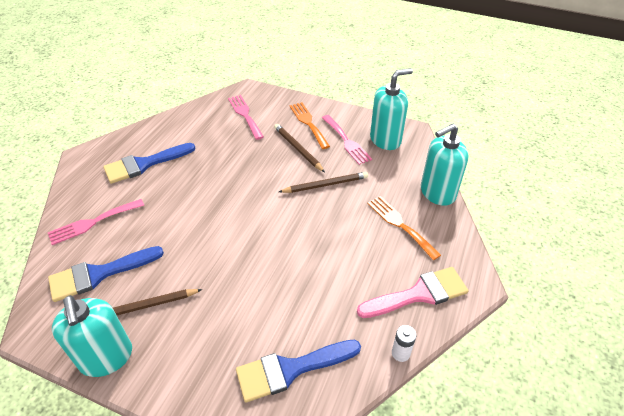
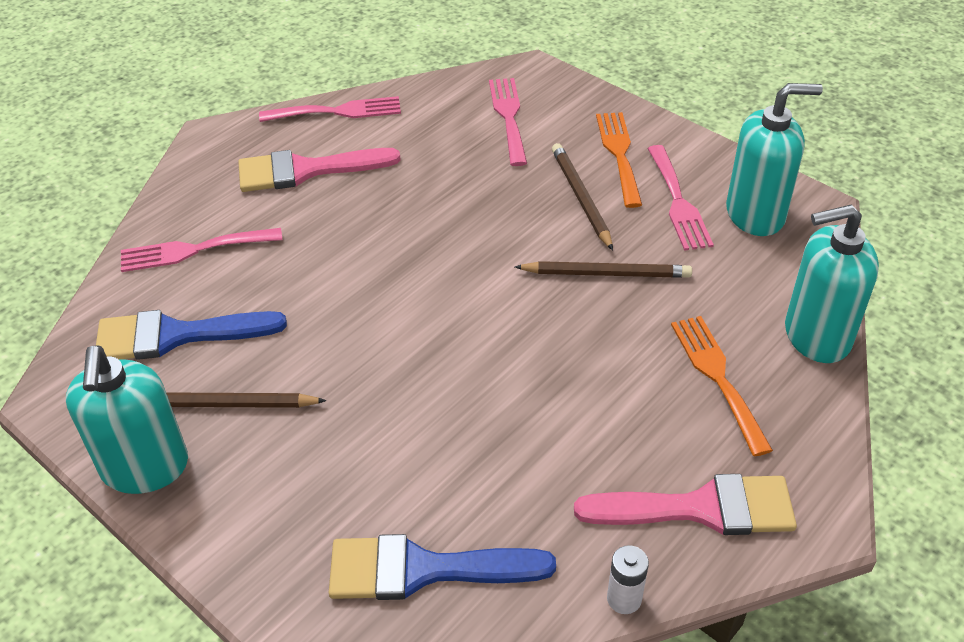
camera: 20 degrees right, 0 degrees up
(144, 164) = (306, 170): blue brush -> pink brush
(151, 129) = (338, 111): none -> pink fork

